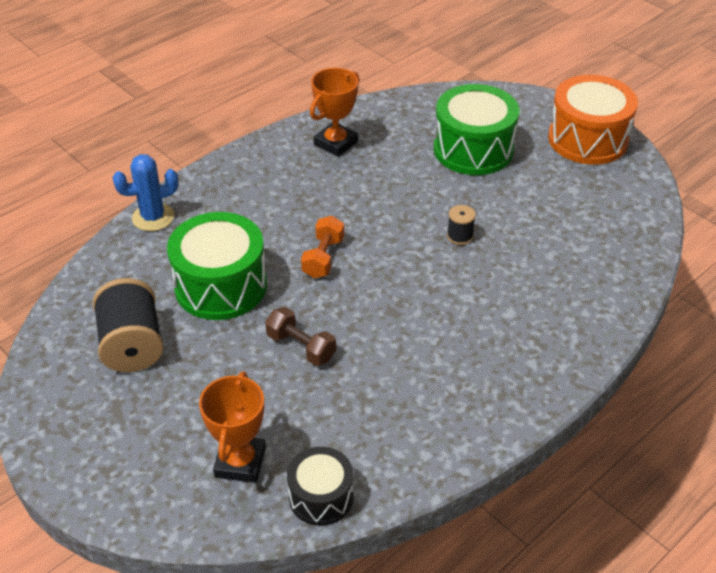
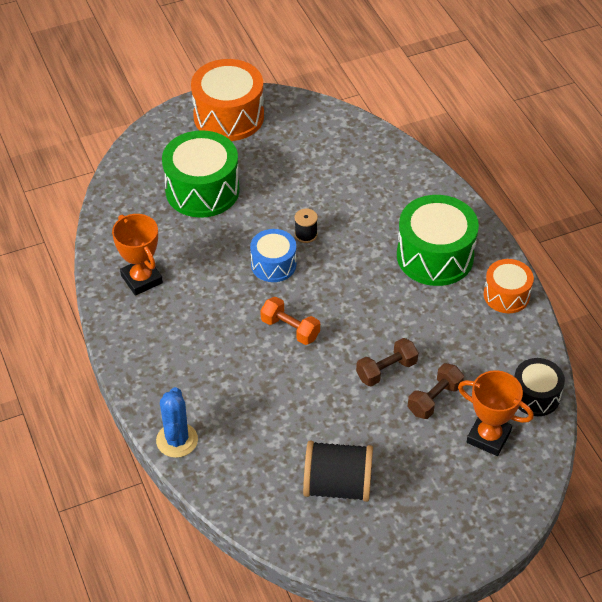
camera: 70 degrees left, 5 degrees up
(221, 286) = (292, 408): green drum -> green drum (435, 256)
(277, 399) = (434, 399): none -> brown dumbbell
(403, 223) = (273, 264): none -> blue drum
(469, 432) = (506, 295): none -> orange drum

